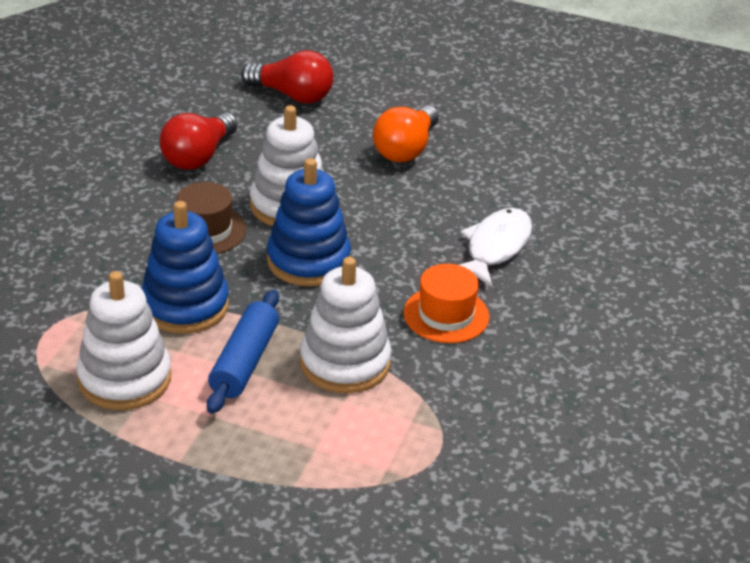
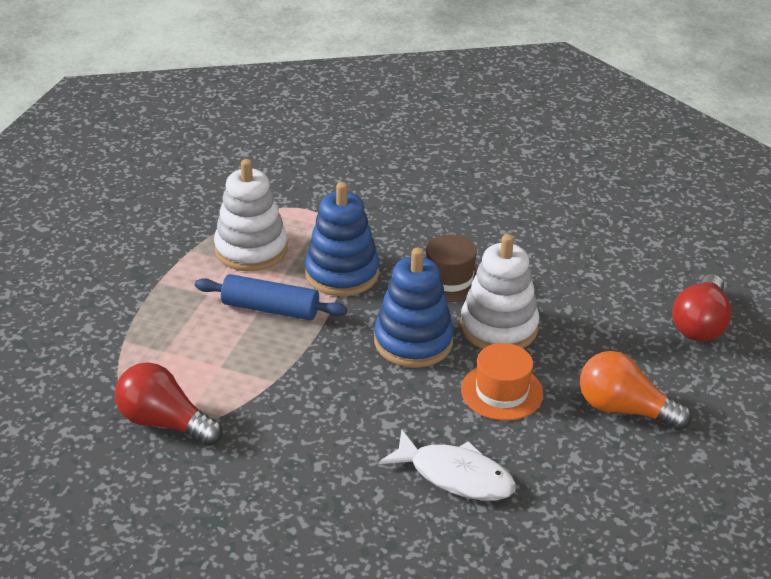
camera: 90 degrees right, 0 degrees up
(198, 156) = (565, 268): red light bulb -> red light bulb (165, 422)
(345, 363) = (269, 366): white stacking toy -> none
(446, 315) = (339, 434): orange hat -> orange hat (501, 391)

